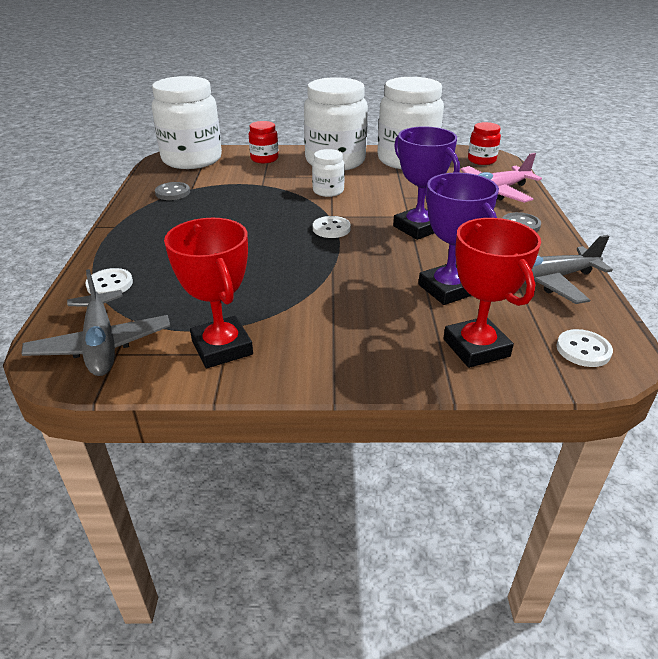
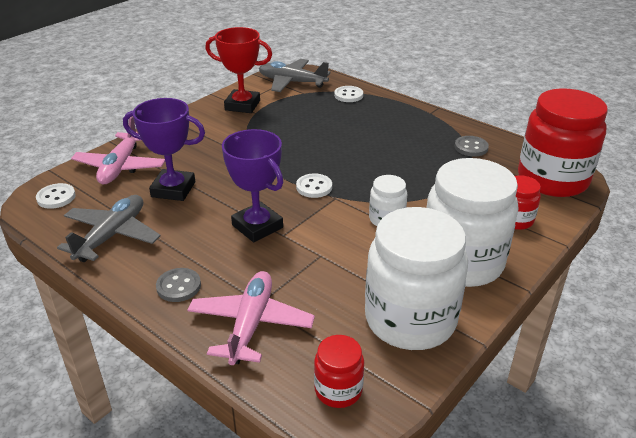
camera: 130 degrees right, 0 degrees up
(192, 159) = (552, 179): white jar -> red jar
(418, 228) = (257, 226): purple trophy -> purple trophy turned 45 degrees clockwise
(476, 348) = (120, 166): red trophy -> pink plane

